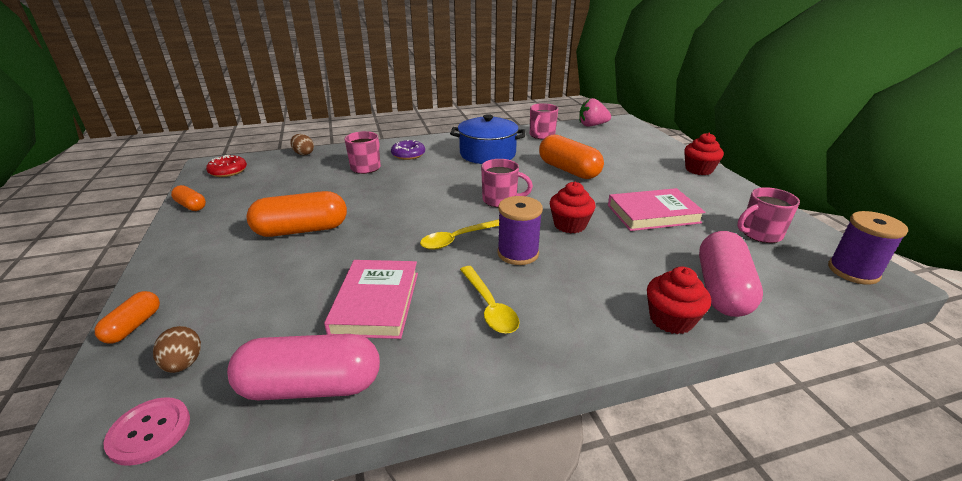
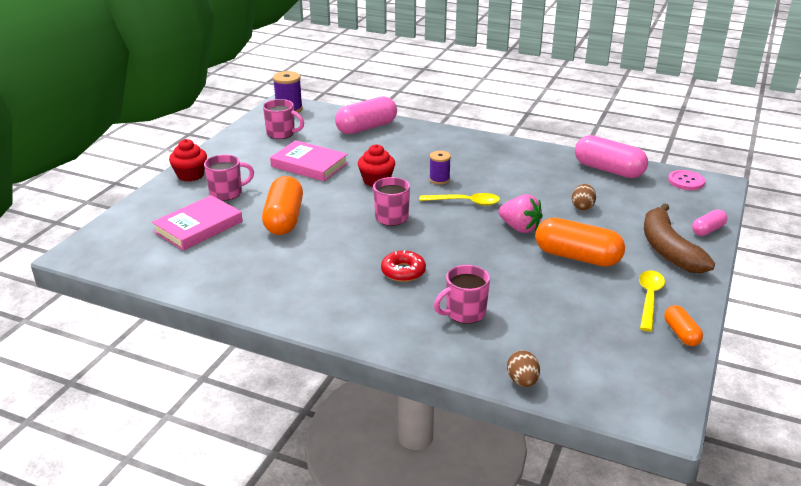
camera: 140 degrees left, 0 degrees up
(133, 326) = (708, 230): orange capsule -> pink capsule
(184, 363) = (673, 200): brown egg -> brown egg (582, 207)
(198, 275) = (668, 249): none -> brown banana
(228, 171) = (636, 386): red donut -> red donut (403, 271)
(376, 302) = (554, 188): pink book -> pink book (198, 227)
(408, 154) = (397, 314): purple donut -> none
(487, 154) = (315, 273): blue pot -> none
(489, 306) = (493, 164): yellow spoon -> yellow spoon (649, 299)
(518, 253) = (439, 179): purple spool -> purple spool, size x0.66
(541, 135) = (208, 274): pink mug -> pink mug (227, 193)
(592, 125) = (123, 263): pink strawberry -> pink strawberry (519, 228)
(671, 319) = (414, 130): red cupcake -> none

